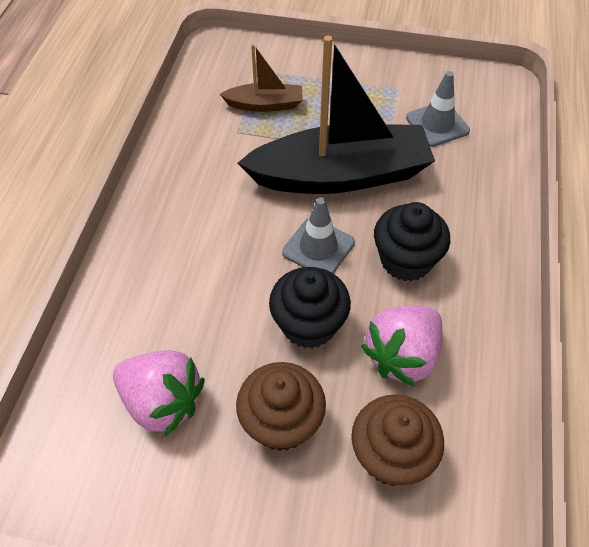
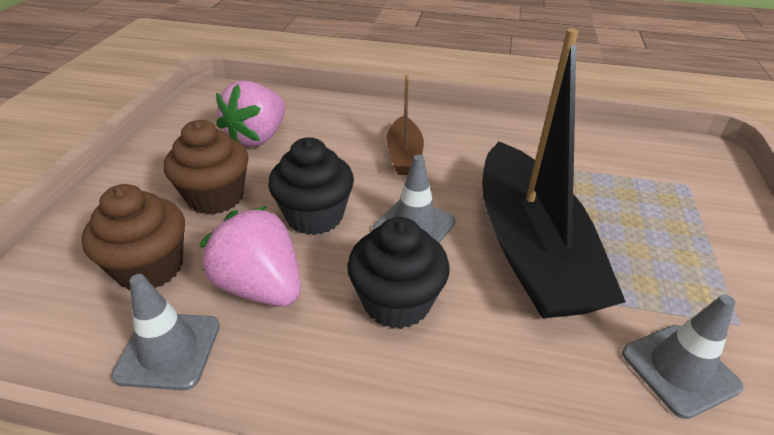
camera: 90 degrees right, 15 degrees down
(265, 105) = (628, 189): brown boat -> brown boat (404, 155)
(476, 409) = (168, 350): none -> grey traffic cone

